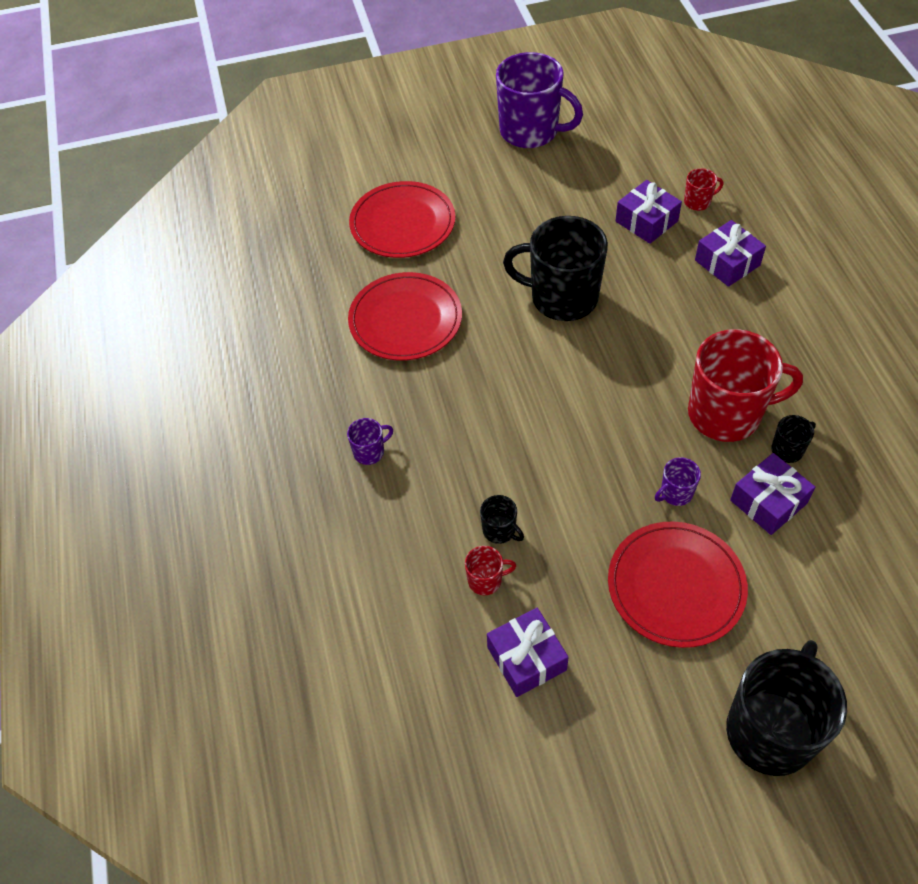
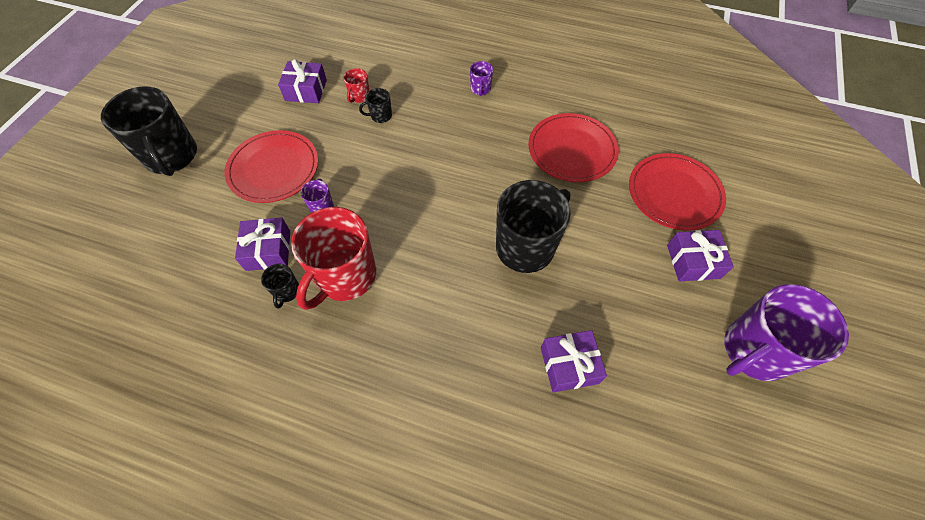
camera: 120 degrees right, 5 degrees up
(698, 202) = (566, 431): red mug -> none
(727, 263) = (475, 394): purple gift -> purple gift (693, 261)

